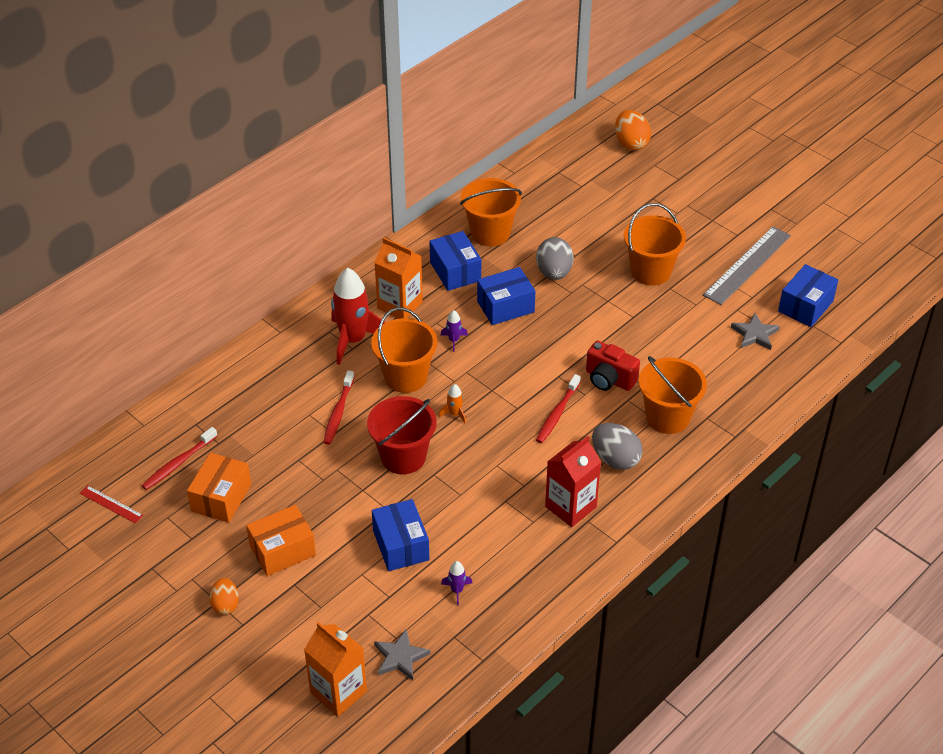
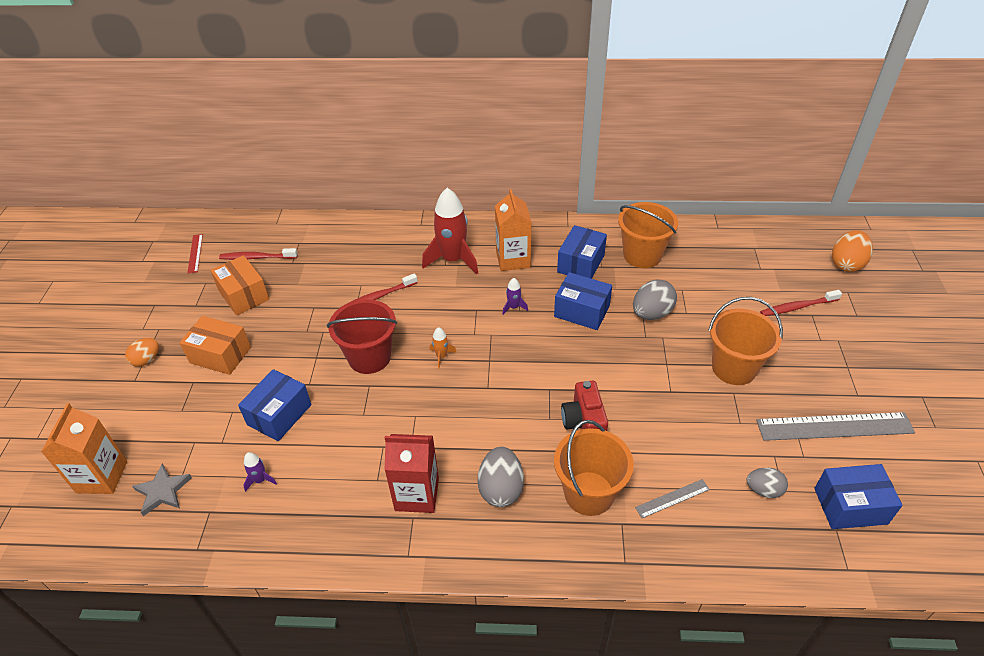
camera: 50 degrees right, 0 degrees up
(221, 498) = (244, 295): orange box -> orange box turned 75 degrees clockwise
(405, 377) = (448, 307): orange bucket -> none
(557, 414) = (508, 415): red toothbrush -> red toothbrush (797, 307)
(715, 380) = (672, 498): none -> grey ruler
(755, 334) = (763, 490): grey star -> grey egg

